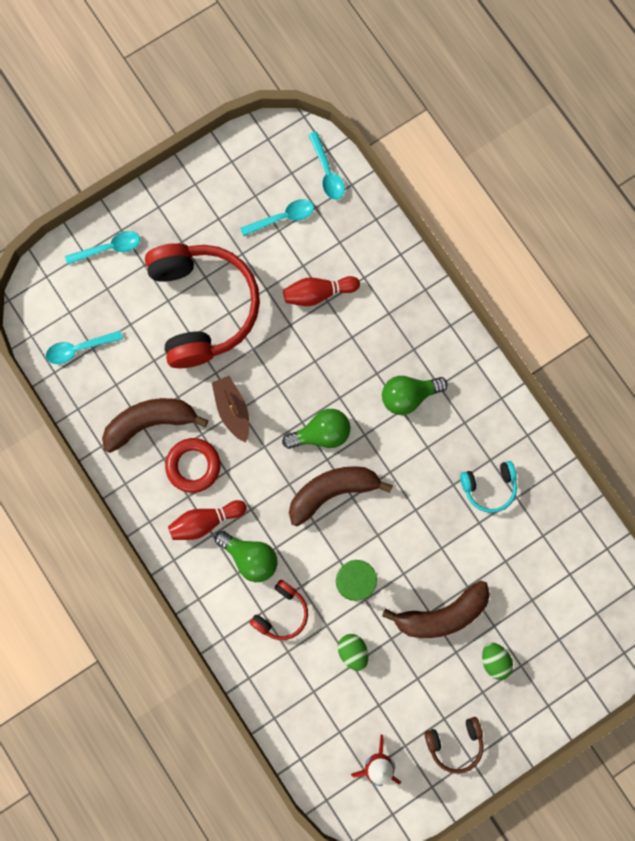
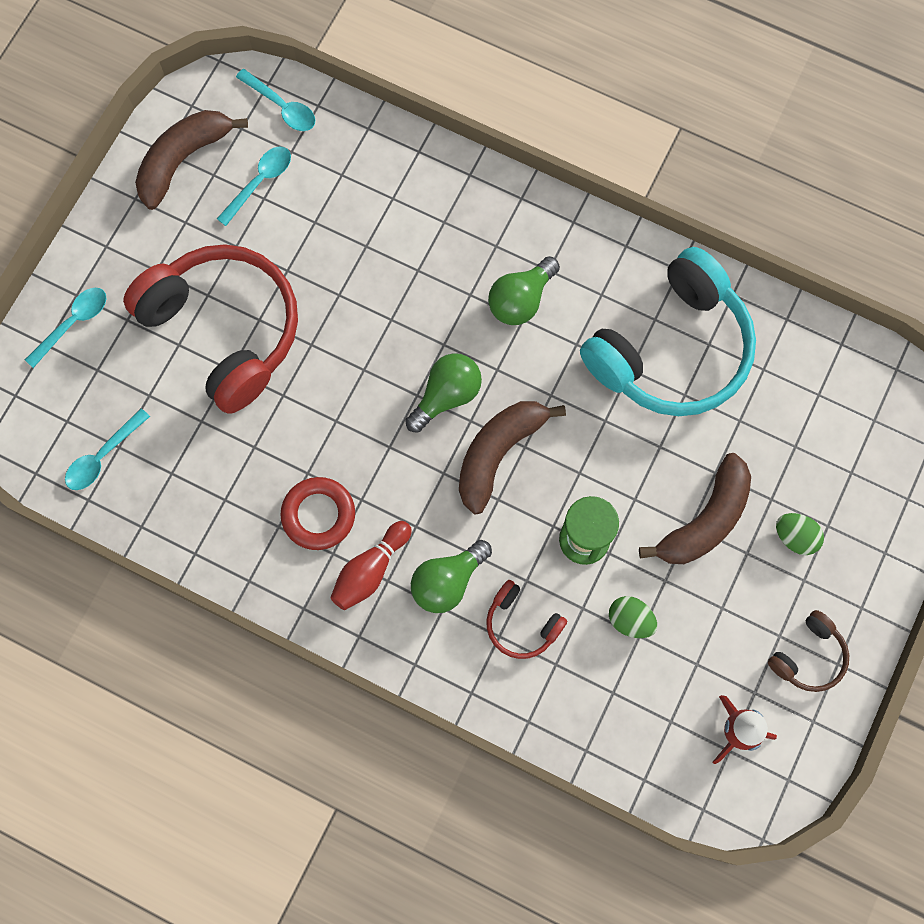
camera: 30 degrees left, 5 degrees down
(150, 422) = (238, 494): brown banana -> brown banana (183, 160)
(232, 410) = (327, 426): brown boat -> none
(250, 557) = (447, 581): green light bulb -> green light bulb turned 135 degrees clockwise
(281, 613) = (521, 624): red headphones -> red headphones turned 120 degrees clockwise
(318, 293) = (350, 243): red bowling pin -> none
(489, 487) = (671, 350): turquoise headphones -> turquoise headphones, size x2.26

